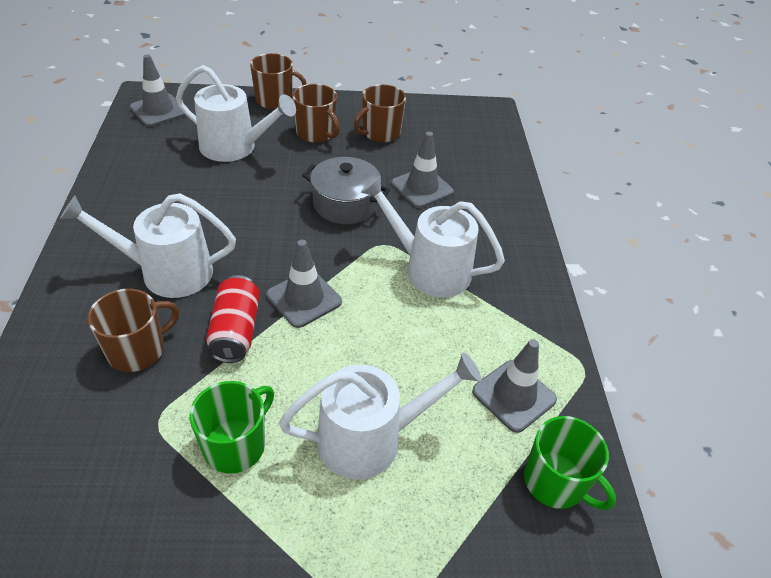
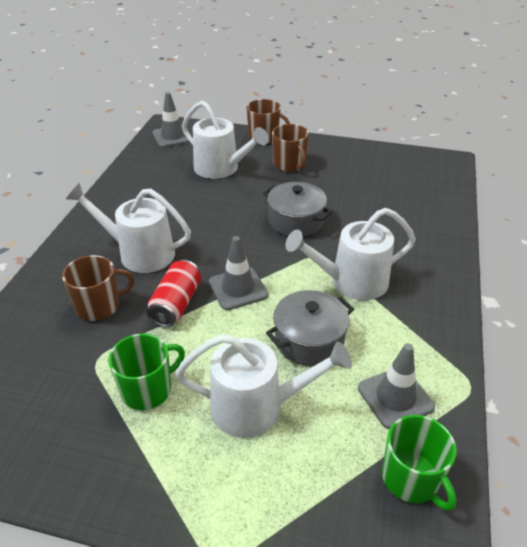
camera: 20 degrees right, 5 degrees down
(380, 133) = (343, 169): brown mug -> none
(404, 347) = (309, 340): none -> grey pot
(422, 188) = (366, 216): grey traffic cone -> none
(430, 269) = (352, 282): white watering can -> white watering can turned 60 degrees counterclockwise

